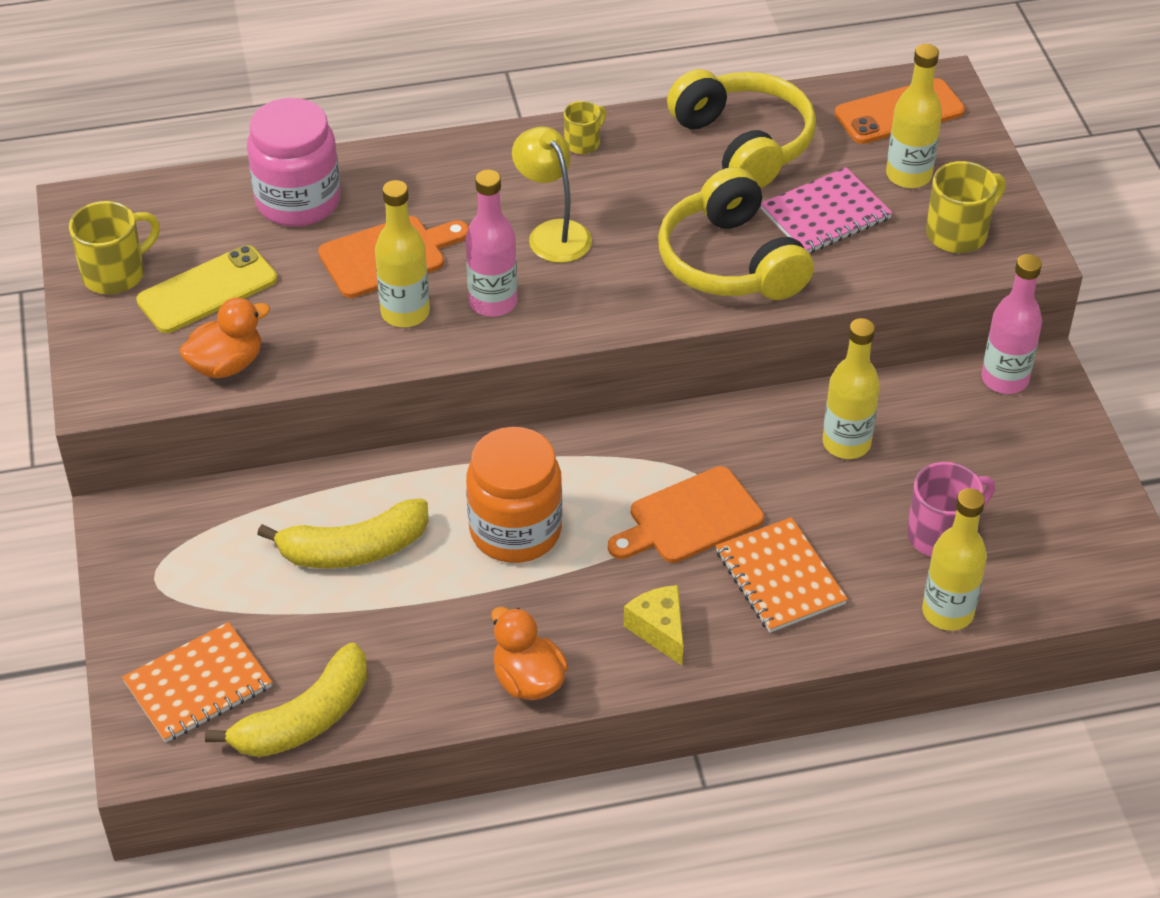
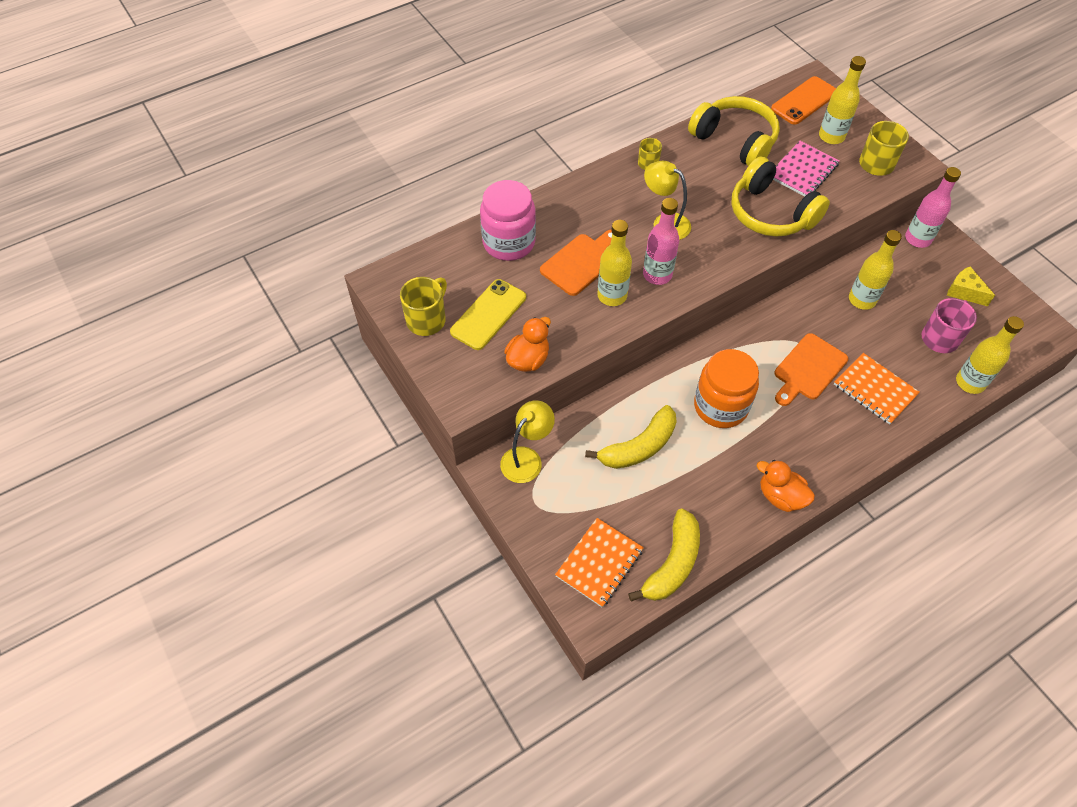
camera: 20 degrees left, 10 degrees up
(179, 516) = (527, 458): none -> yellow lamp
(659, 630) = (832, 442): yellow cheese -> yellow cheese (964, 292)

